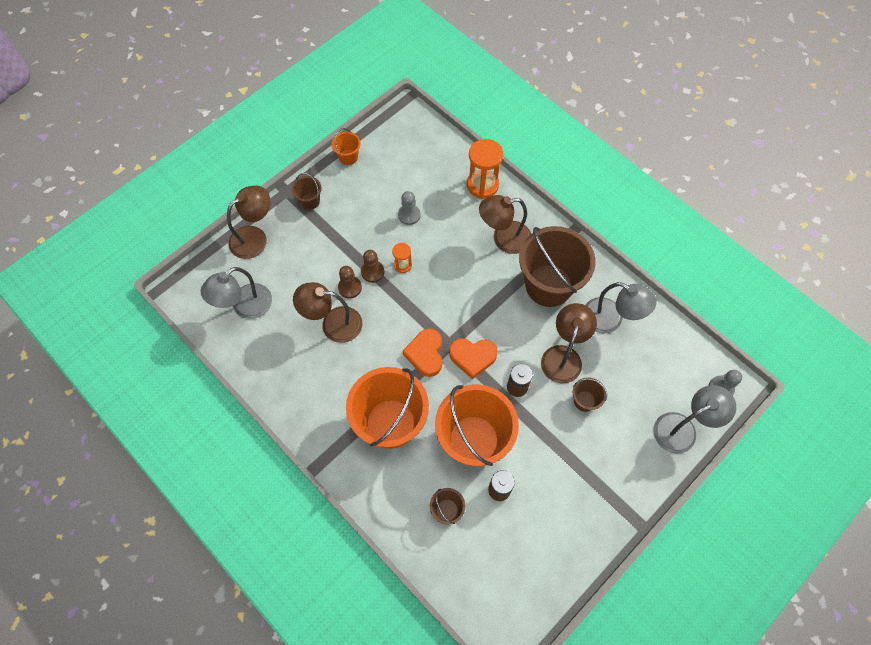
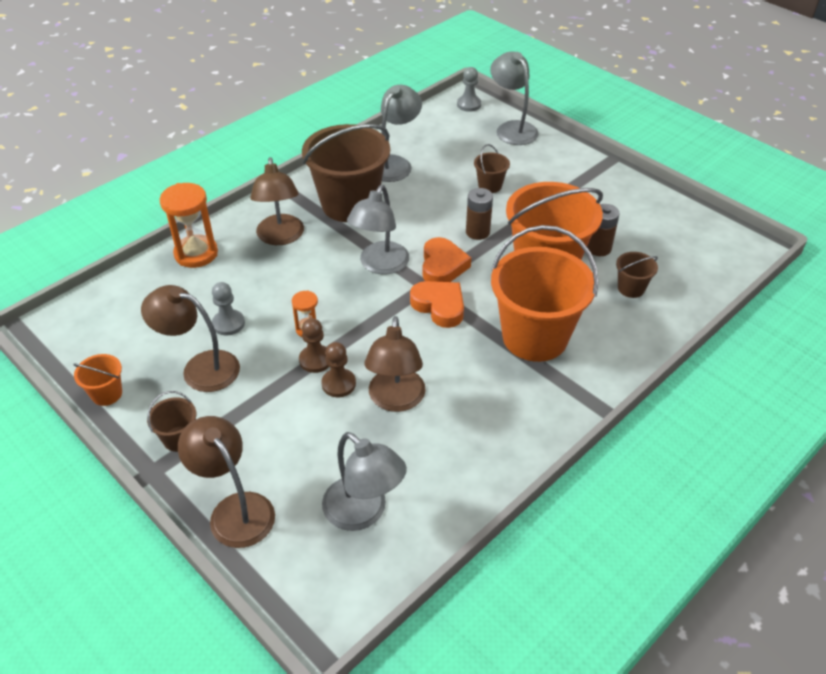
camera: 90 degrees left, 20 degrees down
(425, 354) = (439, 306): orange heart -> orange heart turned 135 degrees counterclockwise
(472, 311) = (380, 265): none -> grey lamp
(563, 356) = (438, 197): brown lamp -> brown lamp (200, 368)

